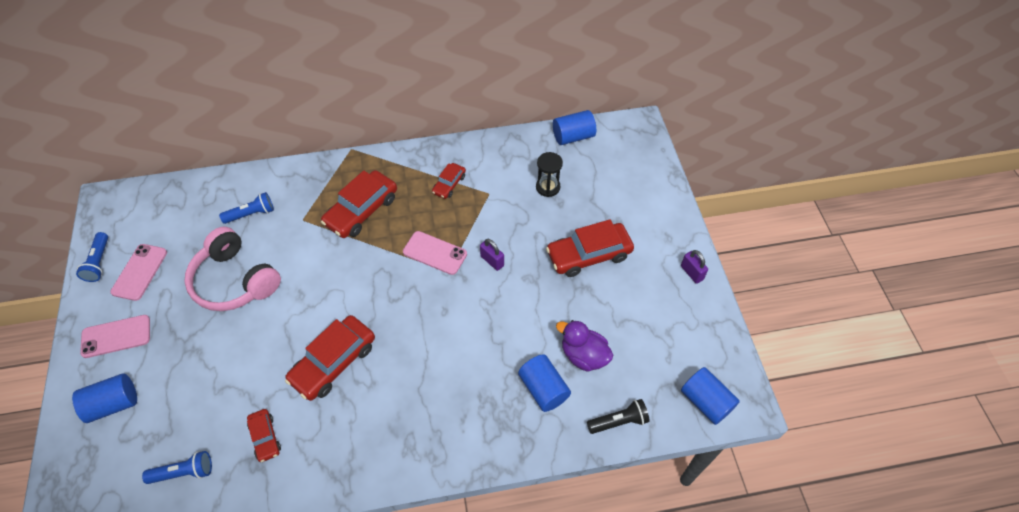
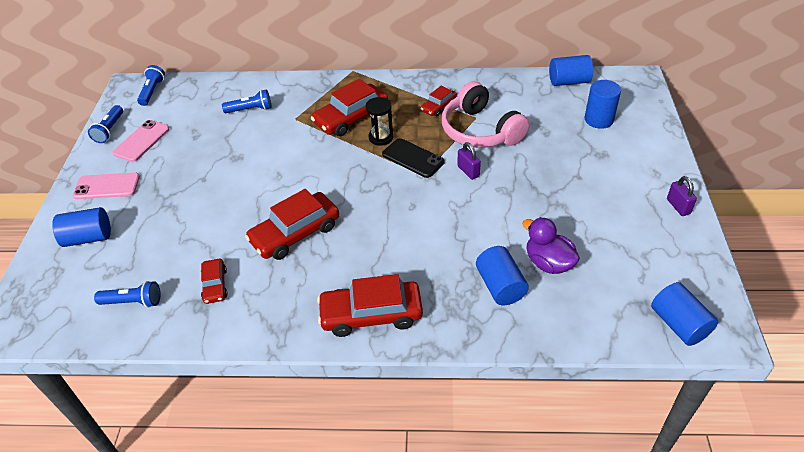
camera: 15 degrees right, 10 degrees down
(134, 204) = (152, 91): none -> blue flashlight
(235, 281) = (222, 157): pink headphones -> pink headphones (480, 131)
(435, 253) = (413, 158): pink phone -> black phone
(548, 187) = (536, 119): black hourglass -> black hourglass (381, 137)
(589, 255) = (568, 178): red car -> red car (371, 314)
(608, 180) = (599, 119): none -> blue cylinder
(619, 421) = (577, 327): black flashlight -> none

